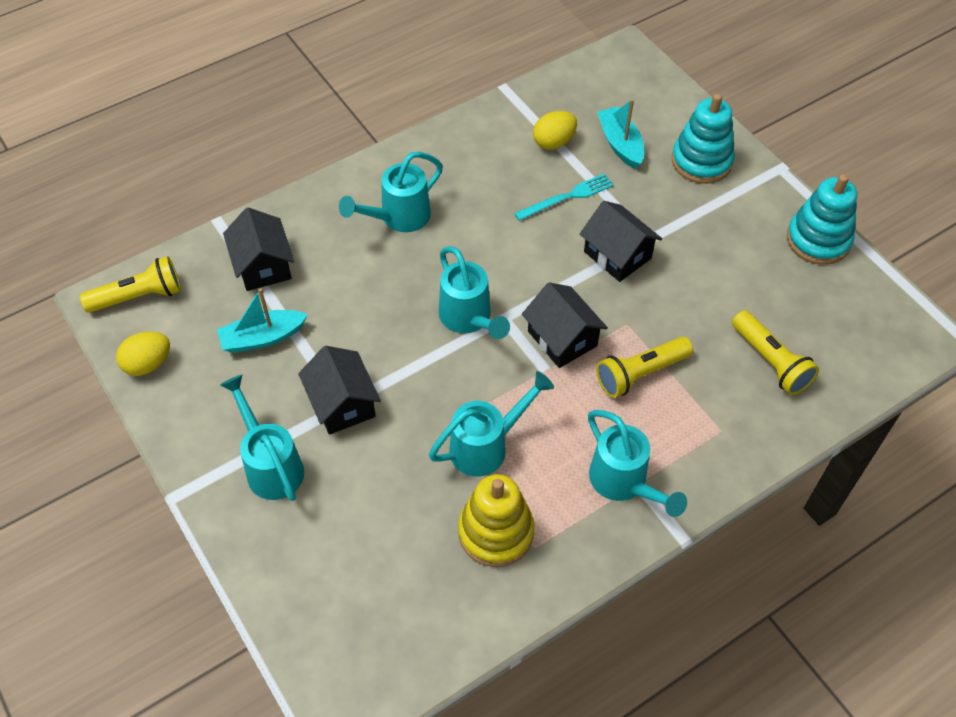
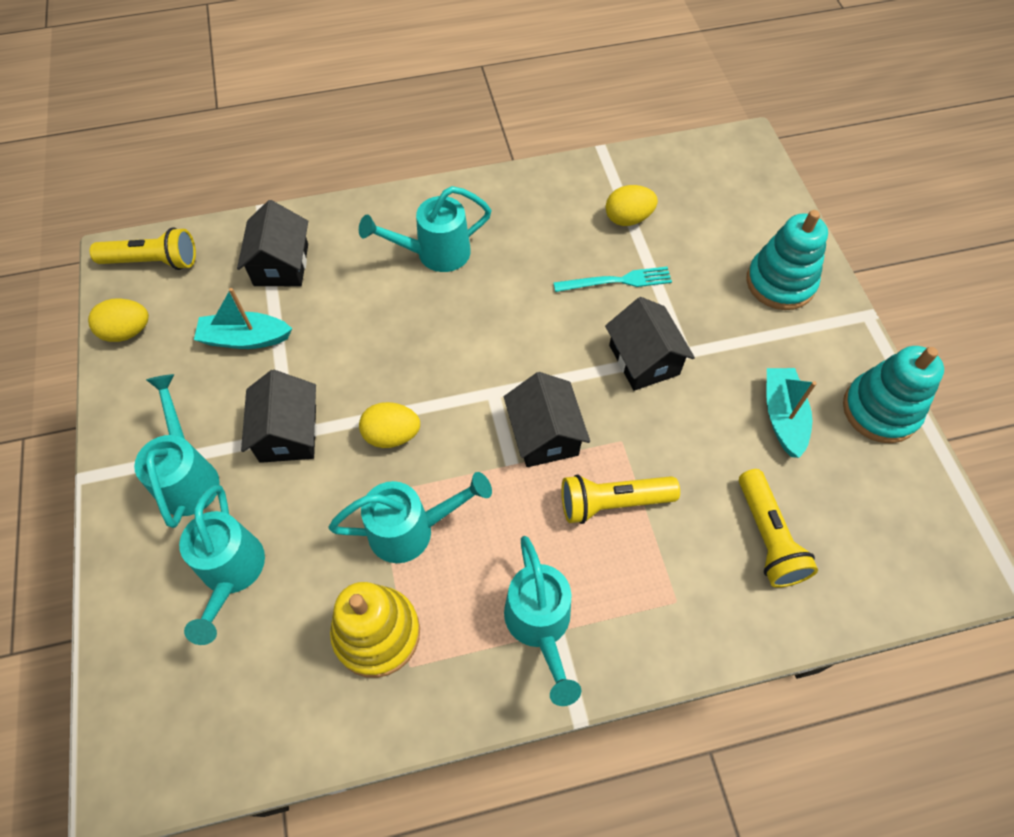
camera: 20 degrees right, 5 degrees up
(434, 377) = (392, 435): none -> yellow egg
(469, 319) = (456, 382): turquoise watering can -> turquoise watering can (231, 573)
(620, 144) = (698, 239): turquoise boat -> turquoise boat (782, 416)

